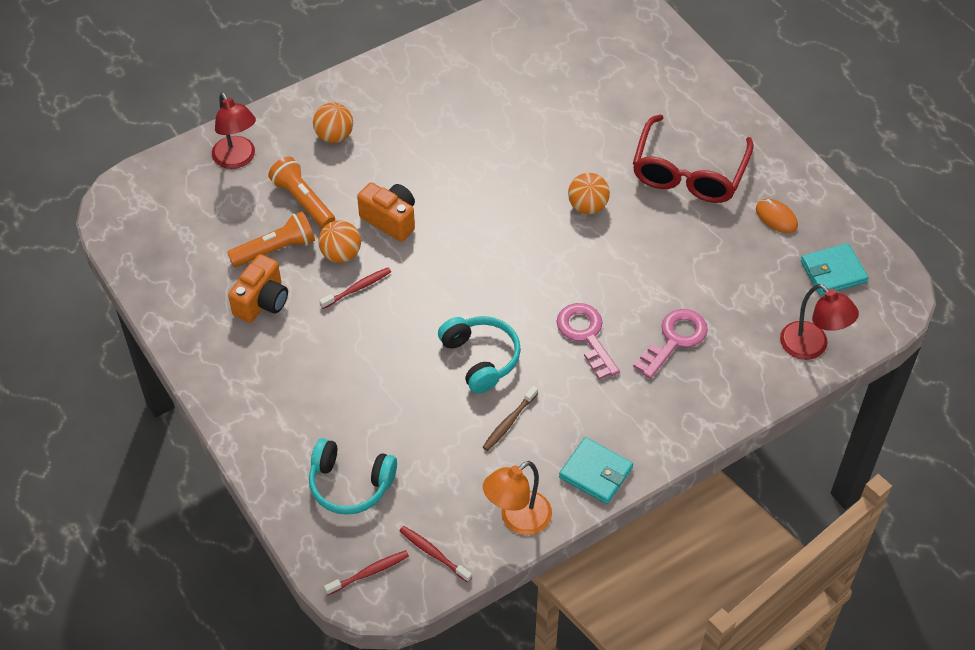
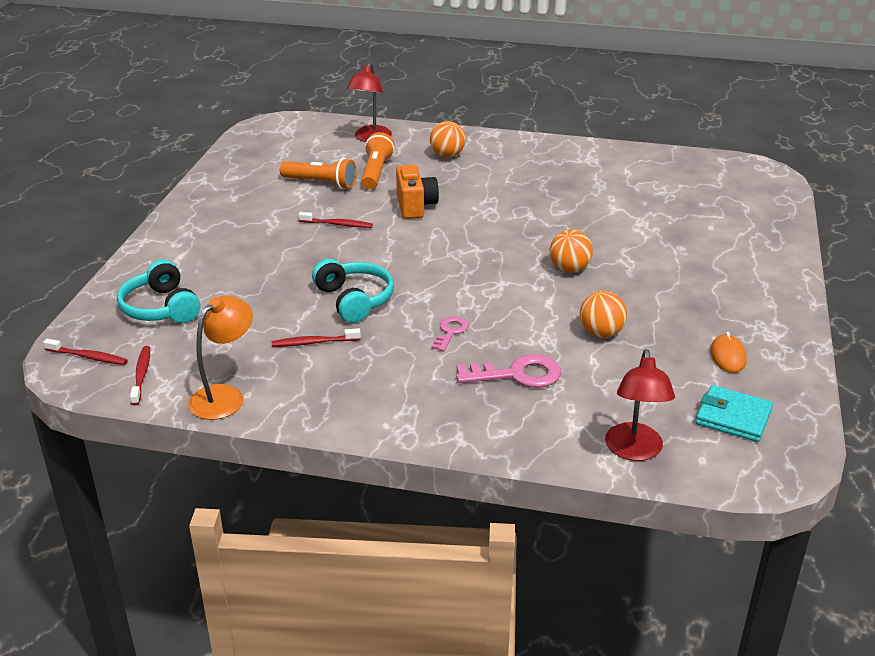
camera: 45 degrees right, 20 degrees down
(262, 302) = (270, 200): orange camera -> none
(341, 254) = (355, 205): orange ball -> orange ball (601, 333)
(481, 358) = (354, 300): turquoise headphones -> turquoise headphones turned 45 degrees counterclockwise
(509, 422) = (314, 342): brown toothbrush -> red toothbrush
(517, 520) = (225, 396): orange lamp -> orange lamp turned 120 degrees clockwise
(586, 335) = (450, 332): pink key -> pink key, size x0.60
(596, 472) = (324, 409): turquoise wallet -> none
(688, 173) = (685, 293): red glasses -> none

